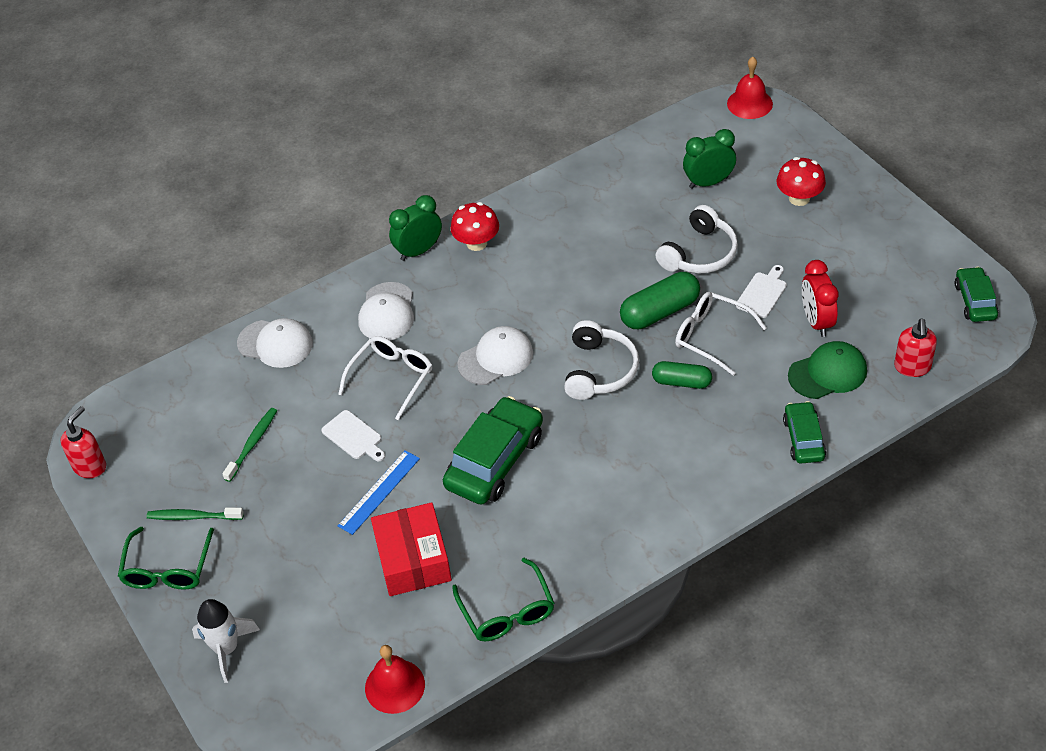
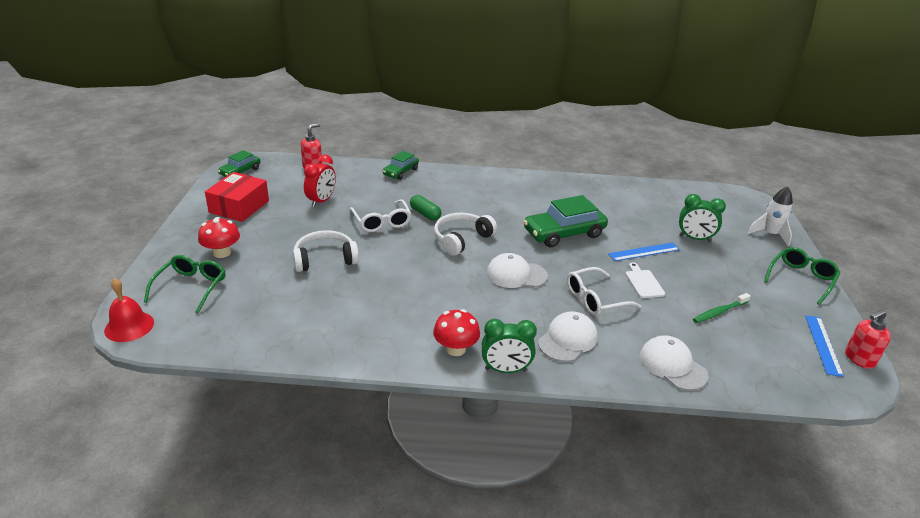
camera: 150 degrees left, 15 degrees down
(130, 465) = (823, 344): none -> blue ruler
(193, 517) = (777, 295): green toothbrush -> none
(394, 686) = (681, 190): red bell -> none
(413, 559) = (643, 220): red box -> red box (239, 207)
(507, 611) = (607, 187): green glasses -> green glasses (191, 287)
(660, 312) = (391, 245): green capsule -> none
(708, 182) = (251, 292): green clock -> green clock (694, 238)
(762, 293) = (325, 224): white cutting board -> none
(828, 373) = (351, 183): green cap -> none

